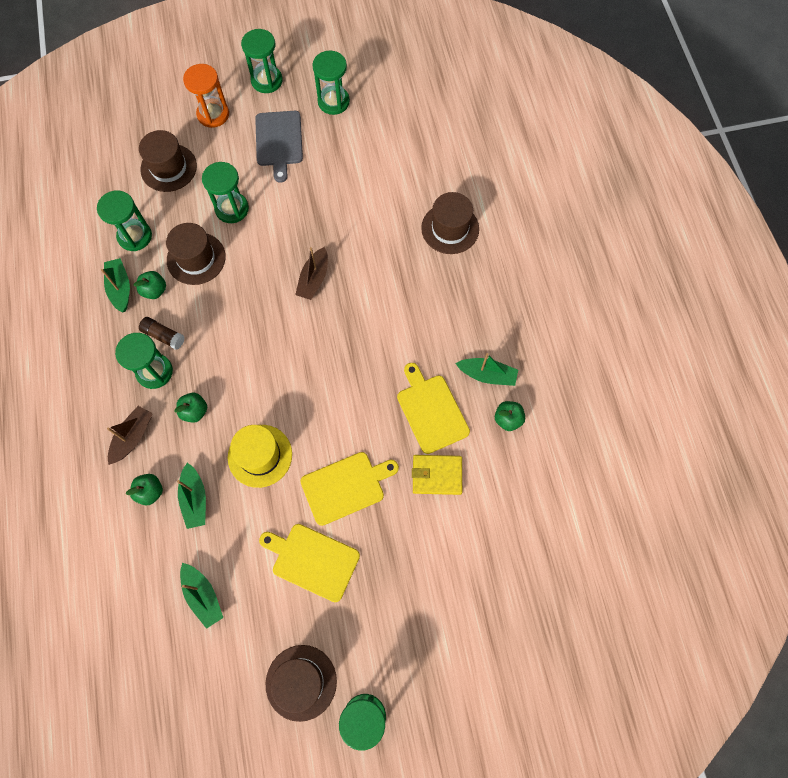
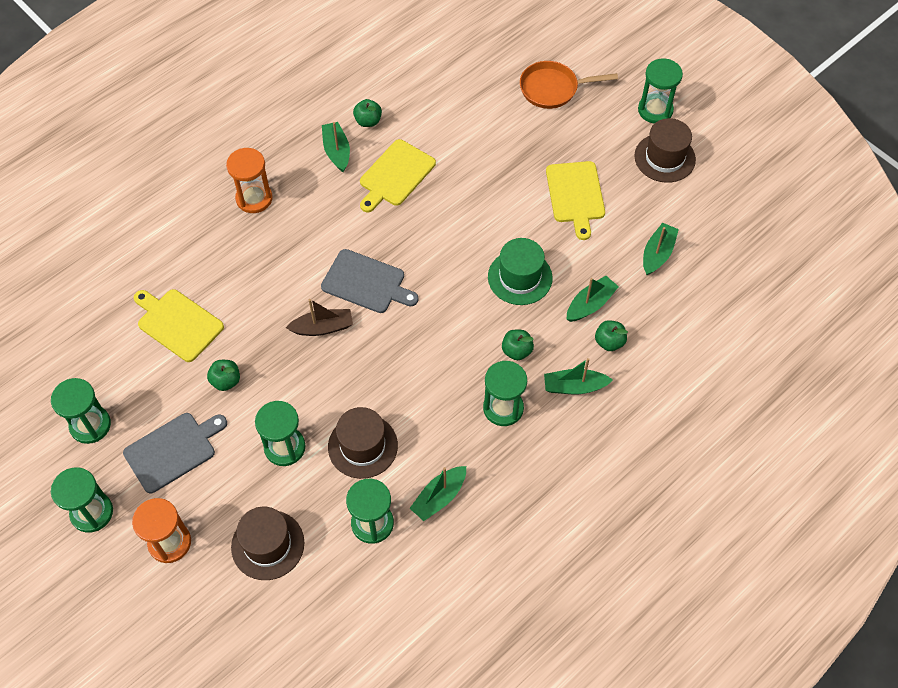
camera: 120 degrees left, 10 degrees down
(133, 437) = (574, 386): brown boat -> green boat
(154, 290) = (421, 462): green apple -> green apple (226, 381)
(164, 336) = (463, 423): brown glue stick -> none
(260, 455) = (520, 277): yellow hat -> green hat
(334, 331) = (366, 283): none -> grey cutting board
(346, 487) = (501, 202): yellow cutting board -> yellow cutting board (178, 323)
(437, 475) = (448, 147): yellow wallet -> none
(450, 228) = (200, 243): brown hat -> none
(452, 622) = (552, 88): none -> orange pan
(472, 286) = (254, 198): none -> orange hourglass

